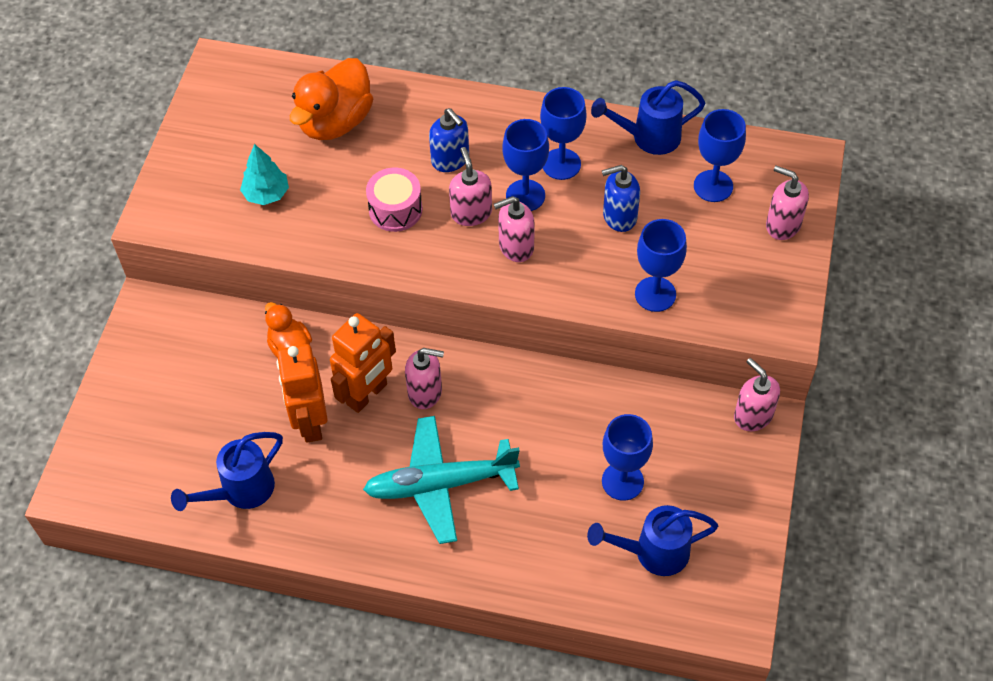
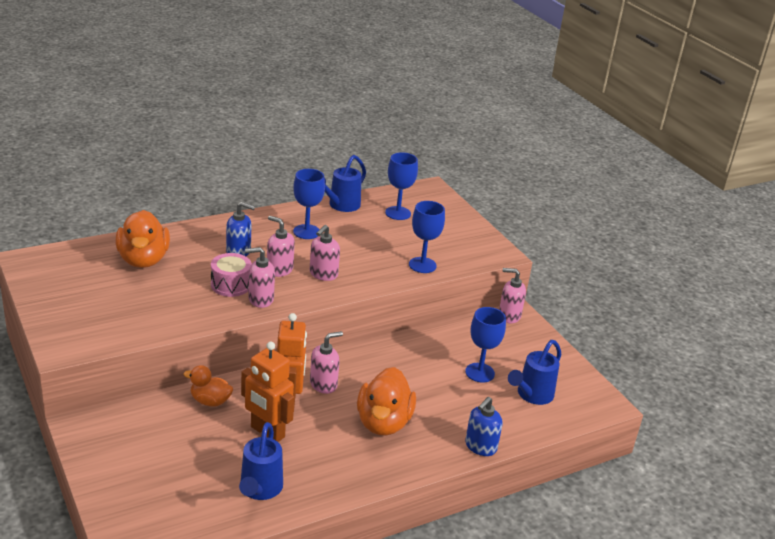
camera: 45 degrees left, 25 degrees down
(266, 194) = (134, 308): turquoise tree -> none
(441, 484) = (383, 422): turquoise plane -> orange duck
(525, 195) = (302, 251): blue goblet -> none
(619, 216) = (364, 241): blue soap dispenser -> blue soap dispenser (480, 447)
(782, 225) = (450, 216): pink soap dispenser -> pink soap dispenser (260, 299)

